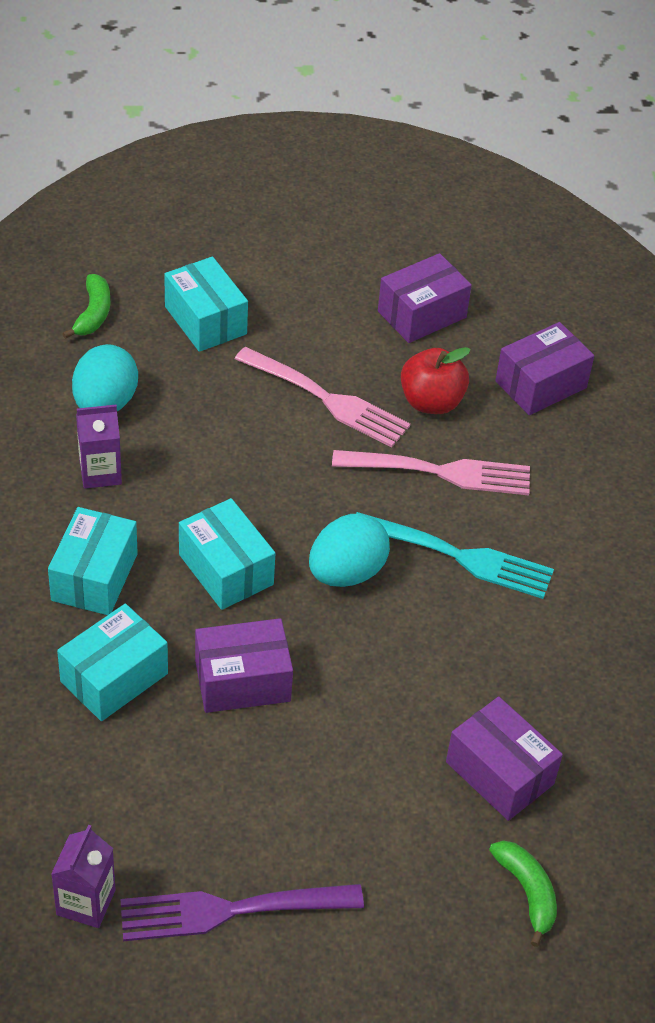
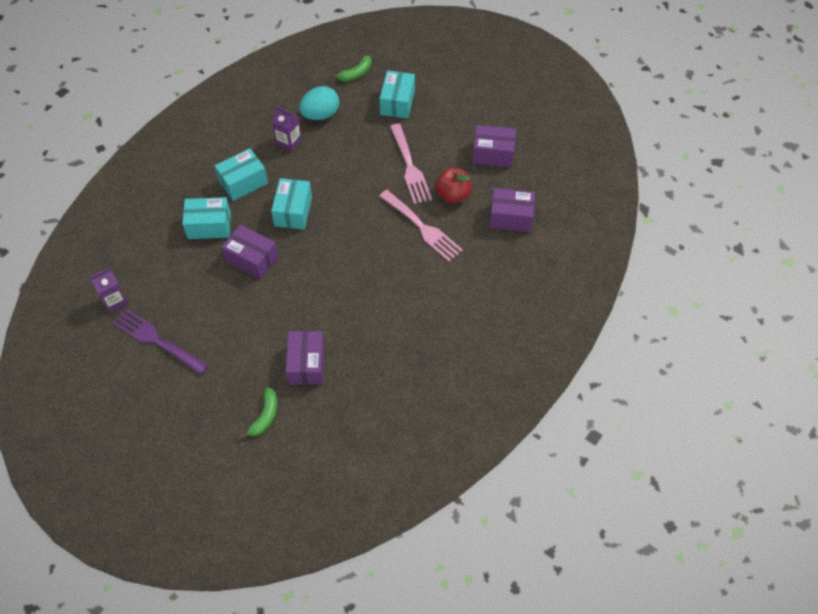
camera: 45 degrees right, 10 degrees up
(346, 572) = (337, 243): turquoise egg -> none
(460, 556) = (390, 268): turquoise fork -> none

